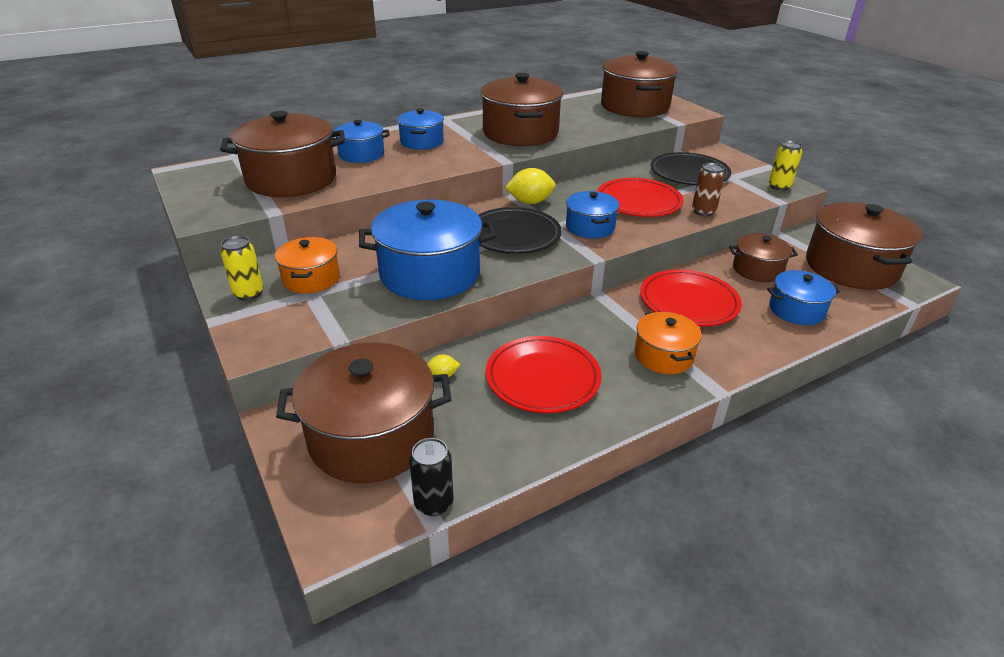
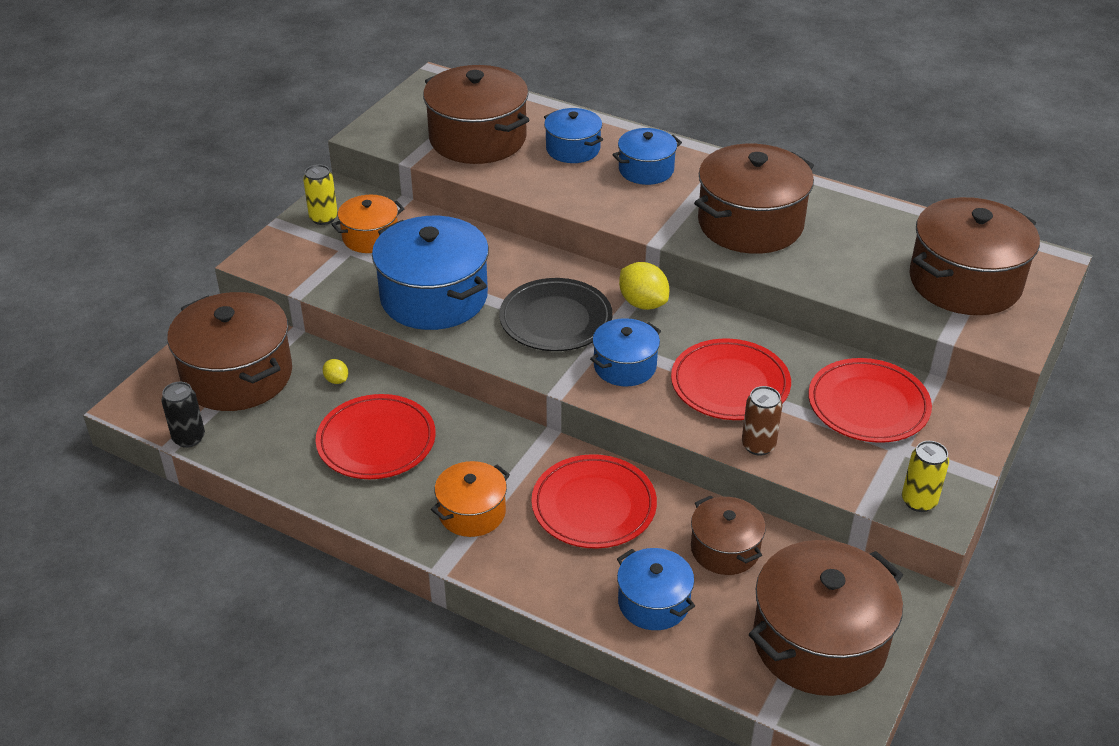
camera: 60 degrees right, 5 degrees up
(689, 173) = (868, 405): black plate -> red plate

